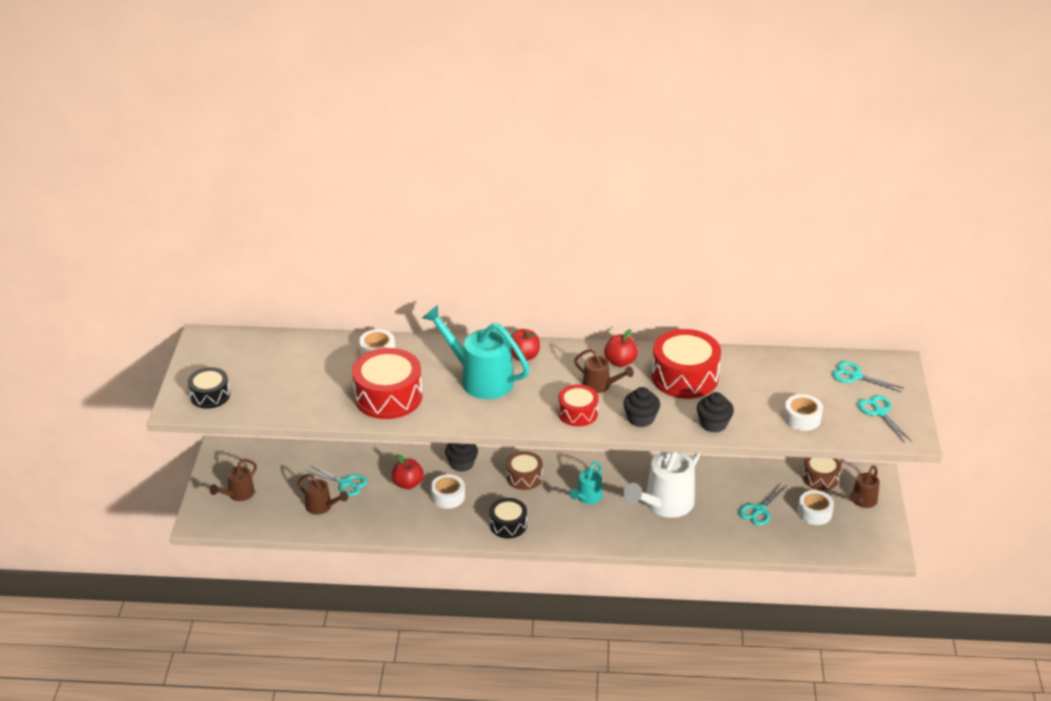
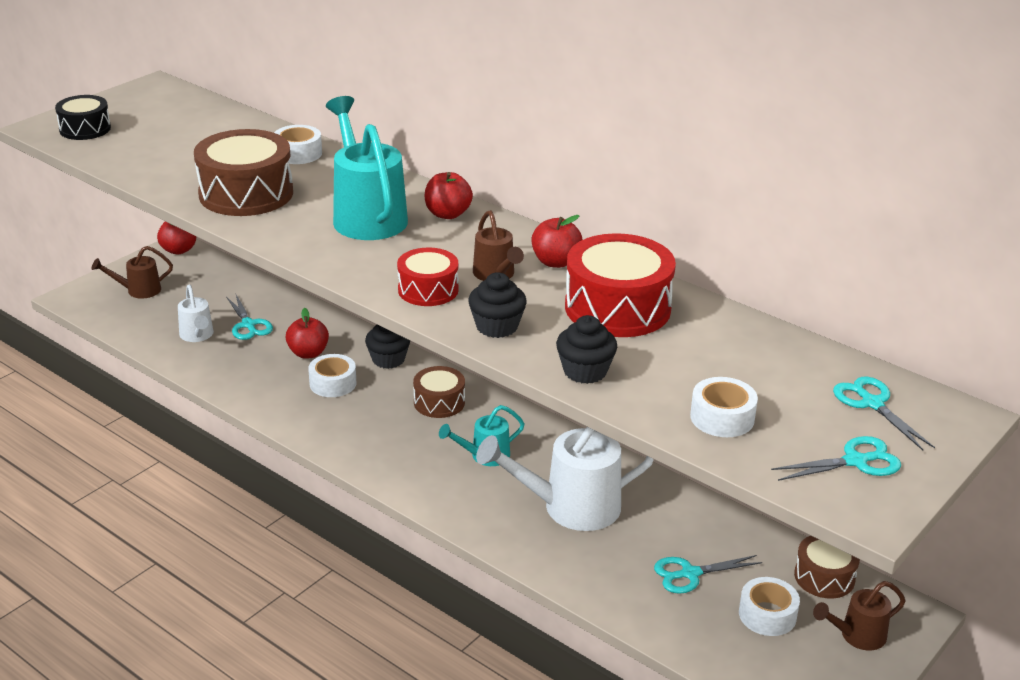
camera: 35 degrees right, 5 degrees down
(225, 451) = (178, 250): none -> red apple
(322, 507) = (197, 336): brown watering can -> white watering can
(388, 396) = (246, 193): red drum -> brown drum
(508, 525) = (360, 441): black drum -> none
(880, 412) = (855, 461): turquoise scissors -> turquoise scissors turned 60 degrees clockwise

